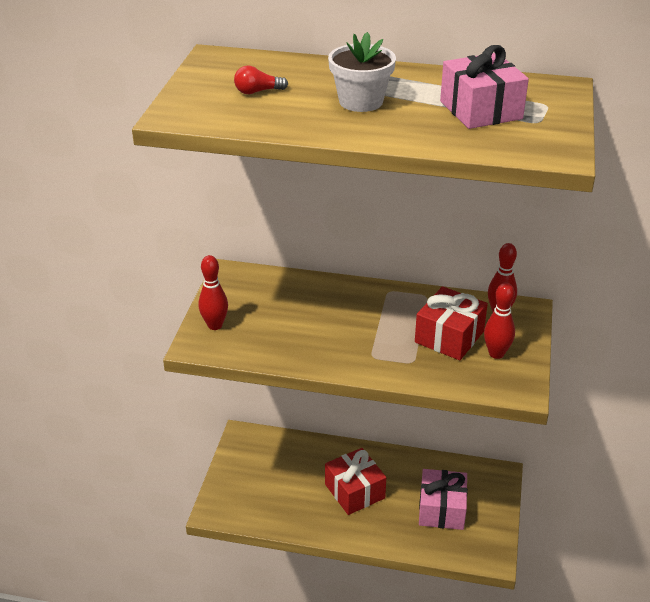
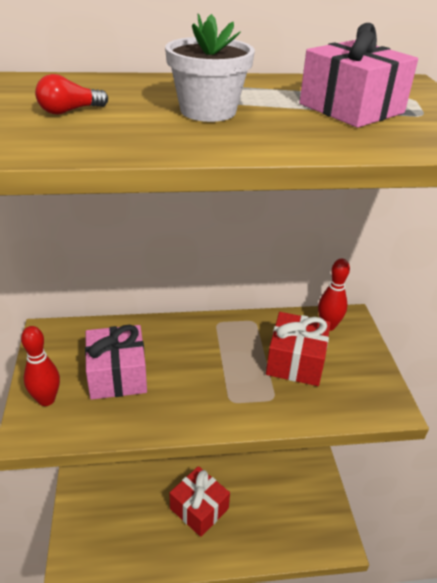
camera: 20 degrees left, 0 degrees up
(441, 509) = (281, 506): pink gift -> pink gift (117, 375)
(496, 354) = (347, 371): red bowling pin -> none

